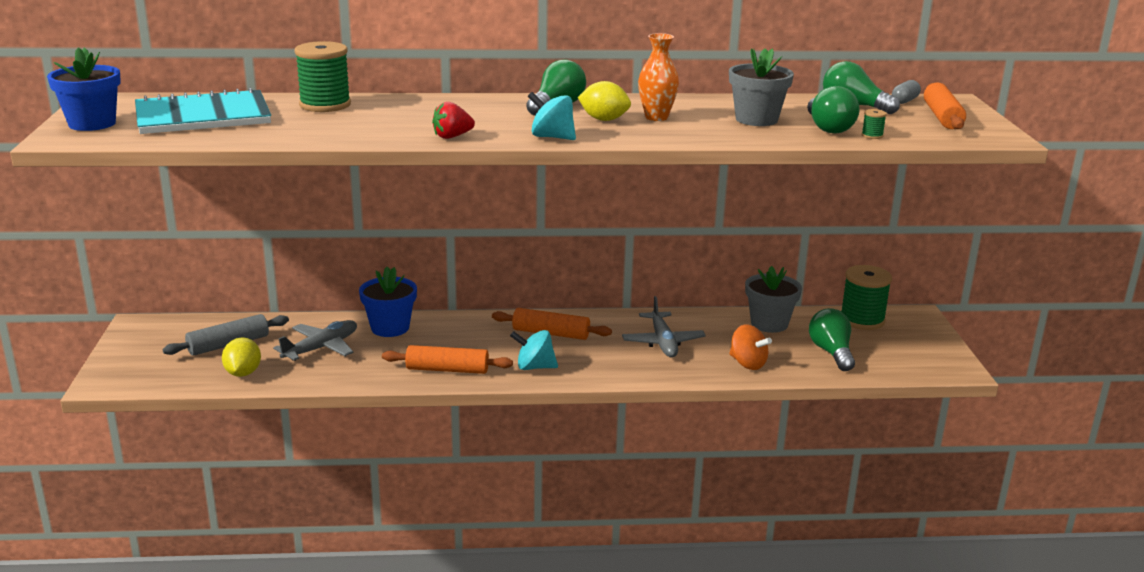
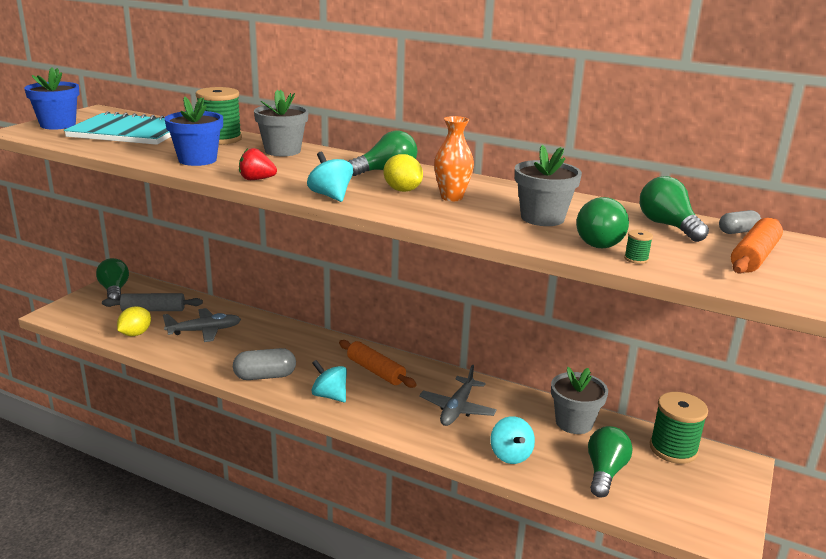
camera: 30 degrees right, 0 degrees up
(146, 338) = (114, 290): none -> green light bulb
(390, 328) = (267, 329): blue flower pot -> blue flower pot (197, 160)
(417, 105) = (282, 151): none -> grey flower pot
(447, 370) = (265, 376): orange rolling pin -> grey capsule
(747, 364) = (510, 455): orange spinning top -> turquoise spinning top

